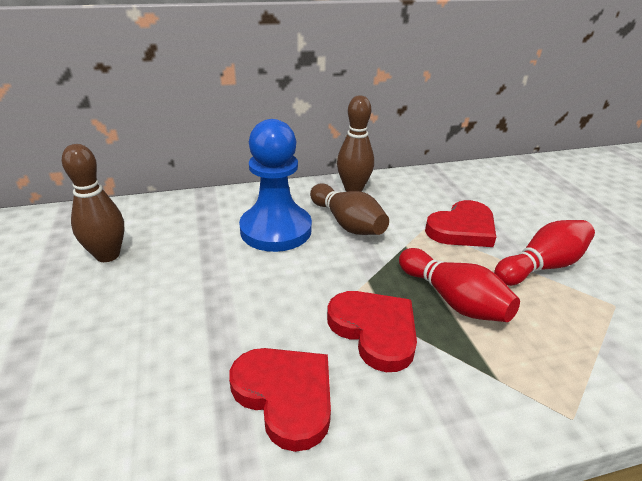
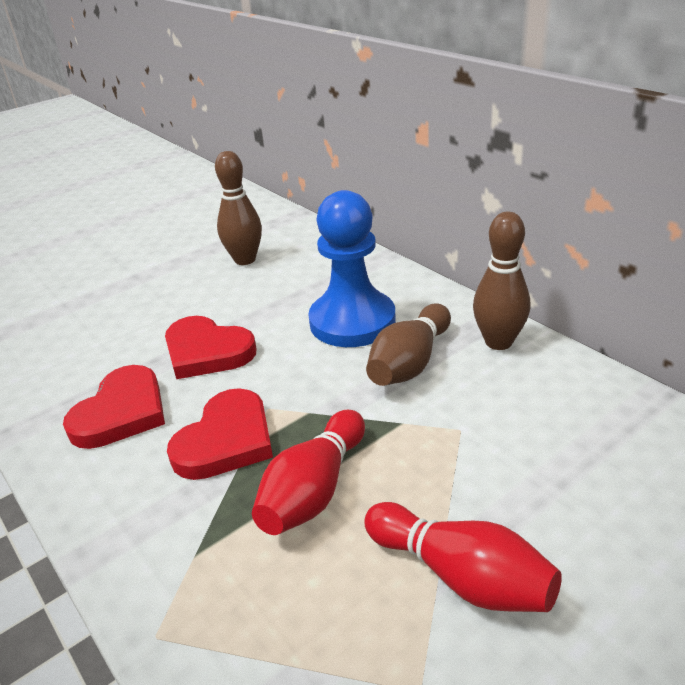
camera: 70 degrees right, 0 degrees up
(462, 229) = (492, 466): red heart -> red heart (207, 352)

